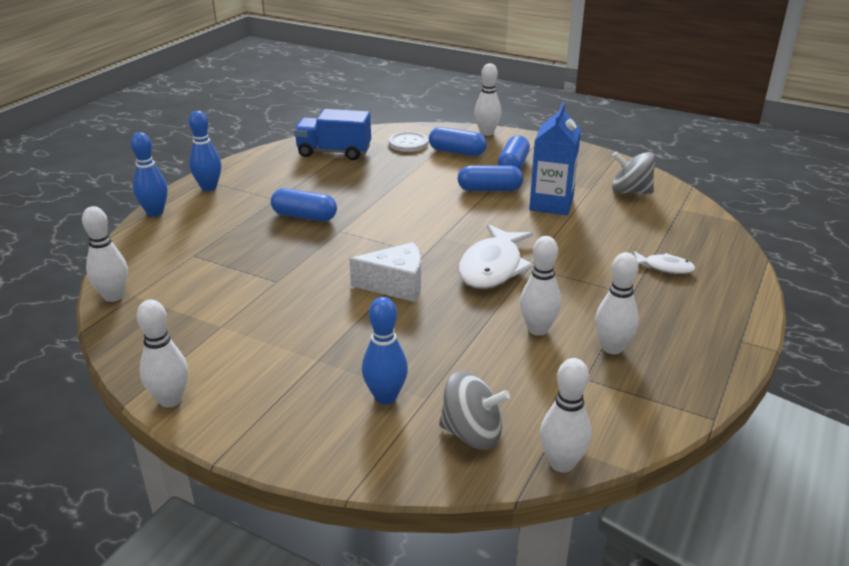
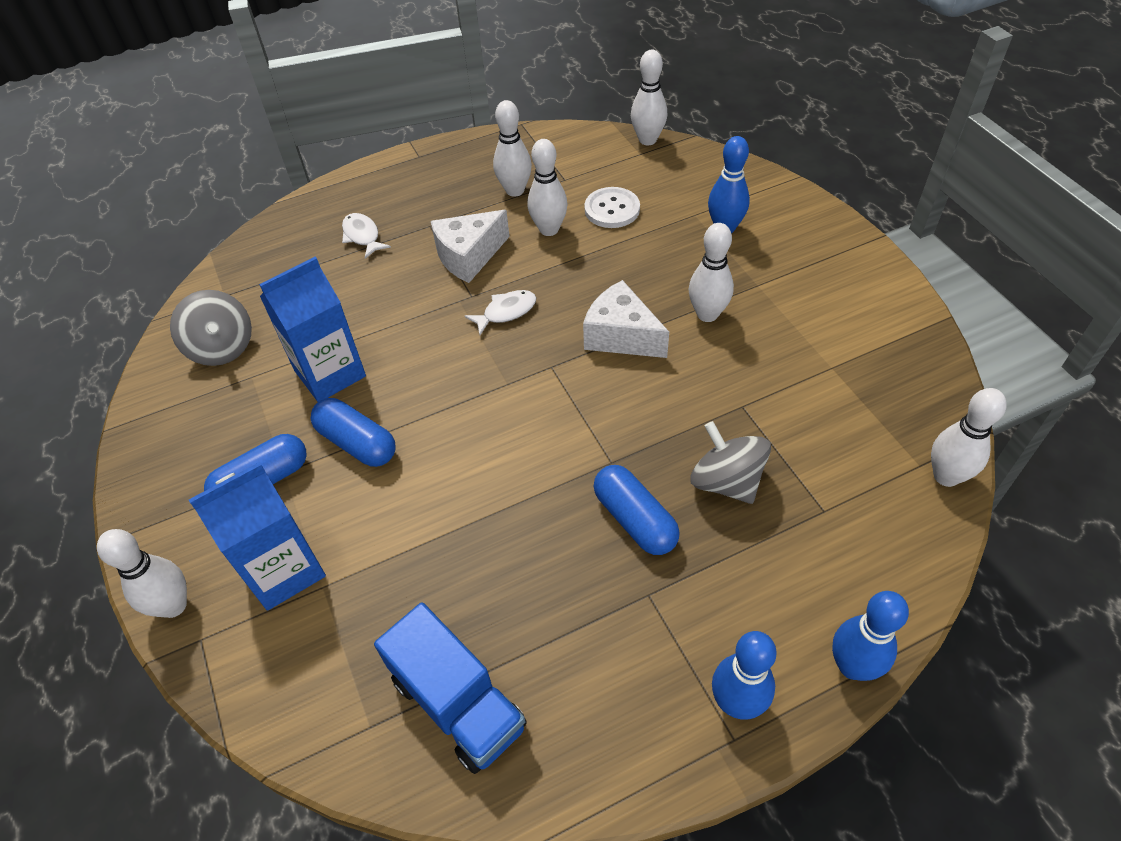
camera: 140 degrees left, 20 degrees up
(170, 400) = (907, 302): white bowling pin -> white bowling pin (707, 314)
(408, 143) = (319, 652): white button -> white button (612, 209)
(457, 152) = (284, 570): blue capsule -> blue carton
(472, 433) = (685, 178): grey spinning top -> grey spinning top (726, 481)
(492, 267) = (506, 312): white fish -> white fish, size x0.52
(569, 286) = (469, 256): none -> white cheese

